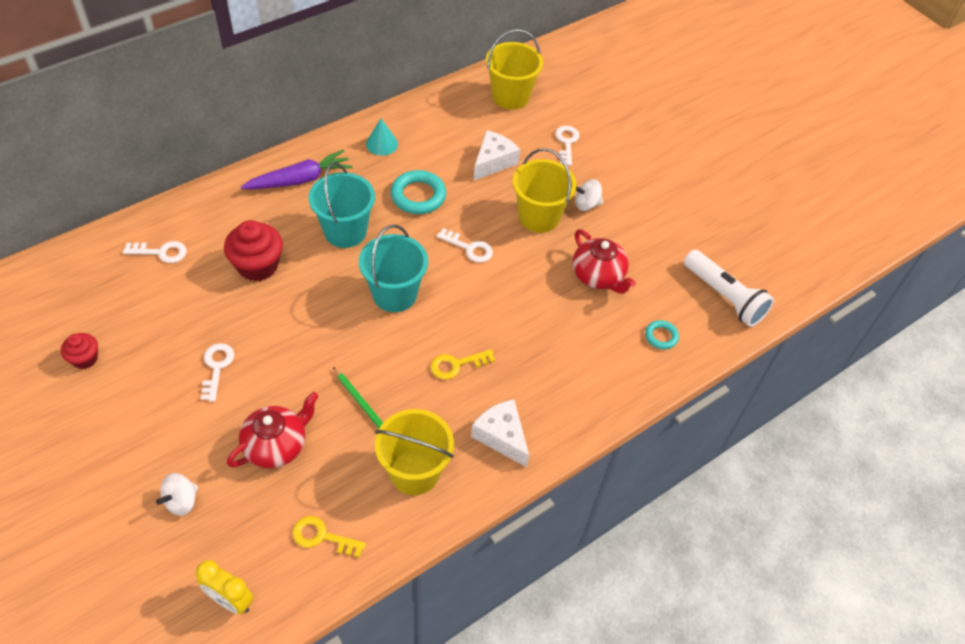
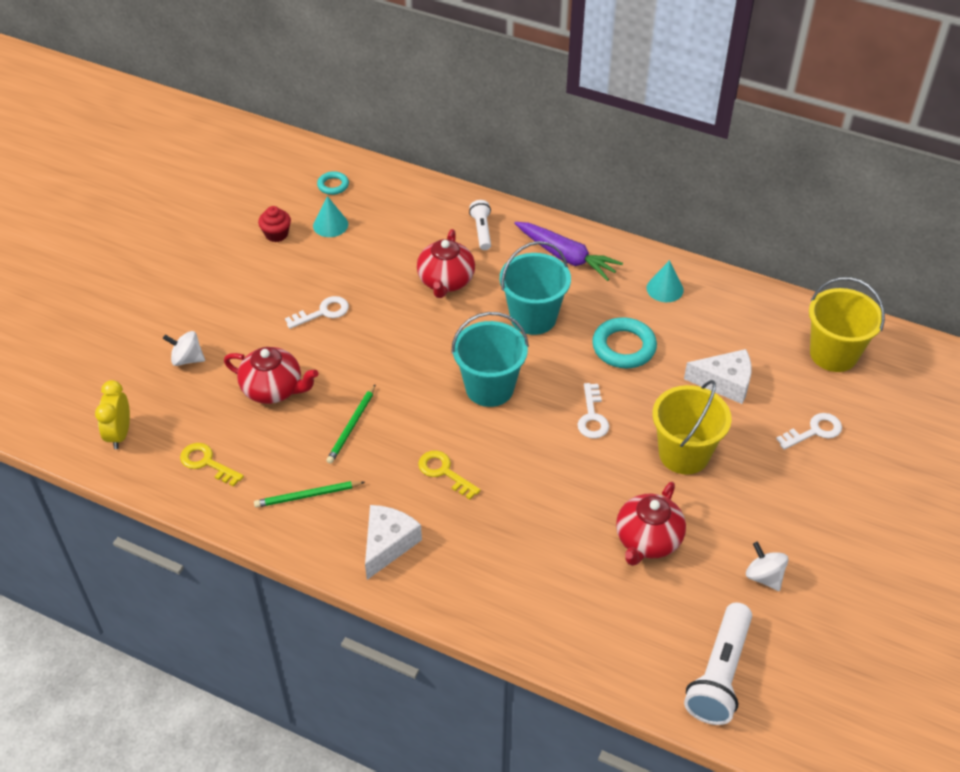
camera: 65 degrees right, 5 degrees down
(113, 312) = (330, 225): none -> turquoise cone
(161, 252) = (411, 217): white key -> none
(223, 215) = (482, 231): none -> white flashlight
(258, 266) = (445, 281): red cupcake -> red teapot
(322, 537) = (206, 463): yellow key -> yellow key turned 45 degrees counterclockwise
(414, 472) = (307, 496): yellow bucket -> green pencil
(586, 204) = (740, 487): white spinning top -> white spinning top (764, 576)
(661, 336) = (611, 632): turquoise ring -> turquoise ring (333, 185)

